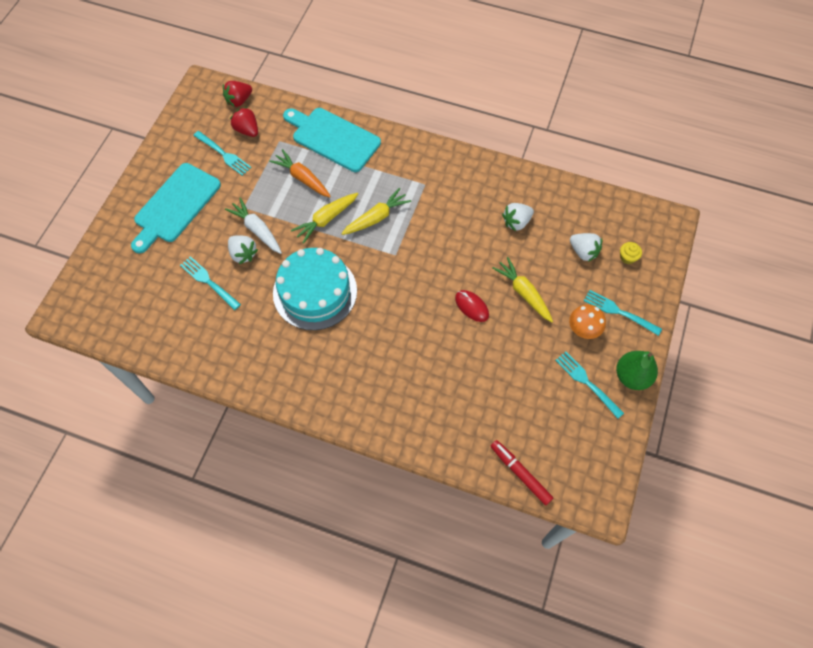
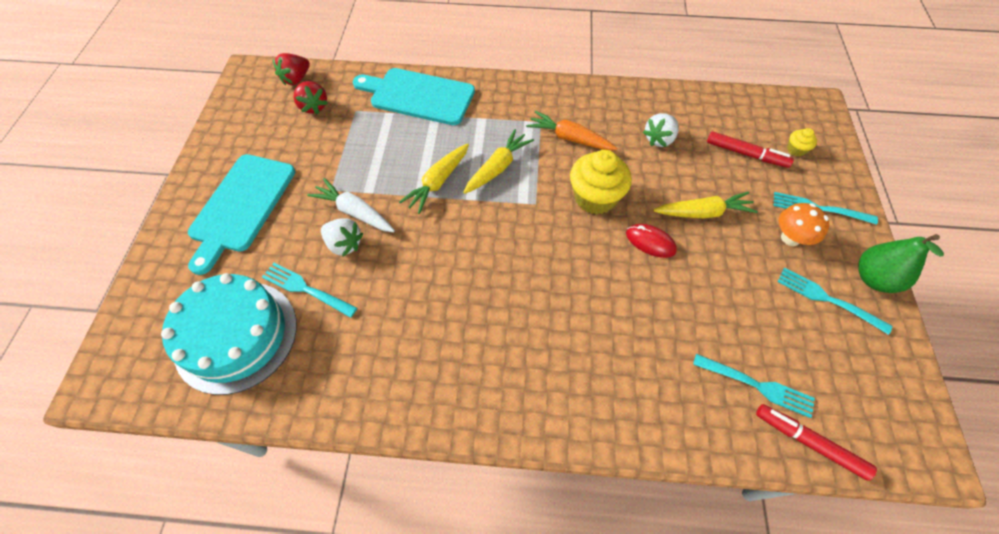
camera: 15 degrees left, 5 degrees down
(223, 154) = (291, 137): turquoise fork -> turquoise fork (757, 385)
(247, 130) = (314, 107): red strawberry -> red strawberry turned 150 degrees counterclockwise
(302, 178) = (395, 144): orange carrot -> orange carrot (569, 138)
(315, 292) = (451, 269): turquoise cake -> turquoise cake (236, 336)
(443, 261) = (595, 198): none -> yellow cupcake
(523, 293) = (703, 212): yellow carrot -> yellow carrot turned 135 degrees clockwise
(583, 252) = (746, 154): white strawberry -> red marker

